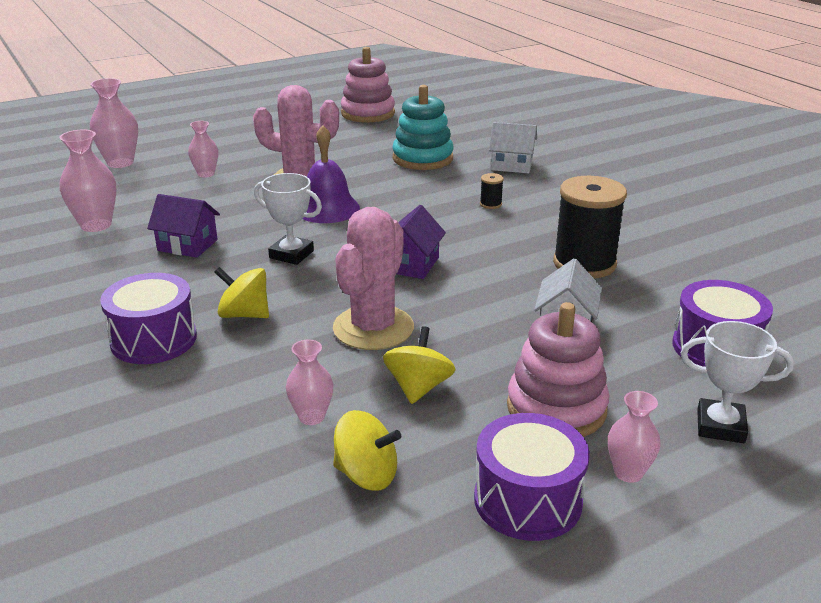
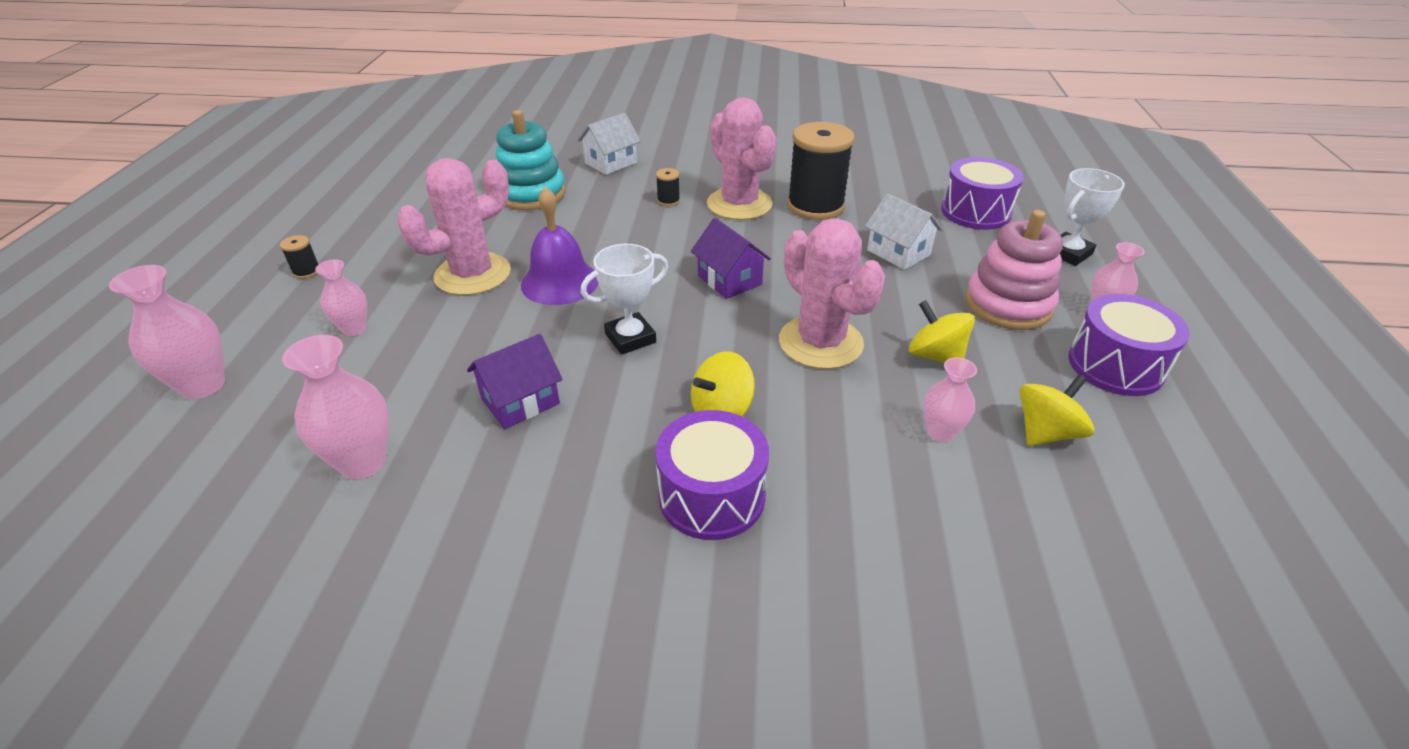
camera: 55 degrees left, 10 degrees up
(244, 139) = (306, 271): none -> black spool
(368, 113) = (379, 180): pink stacking toy -> none
(531, 232) = (739, 204): none -> pink cactus

